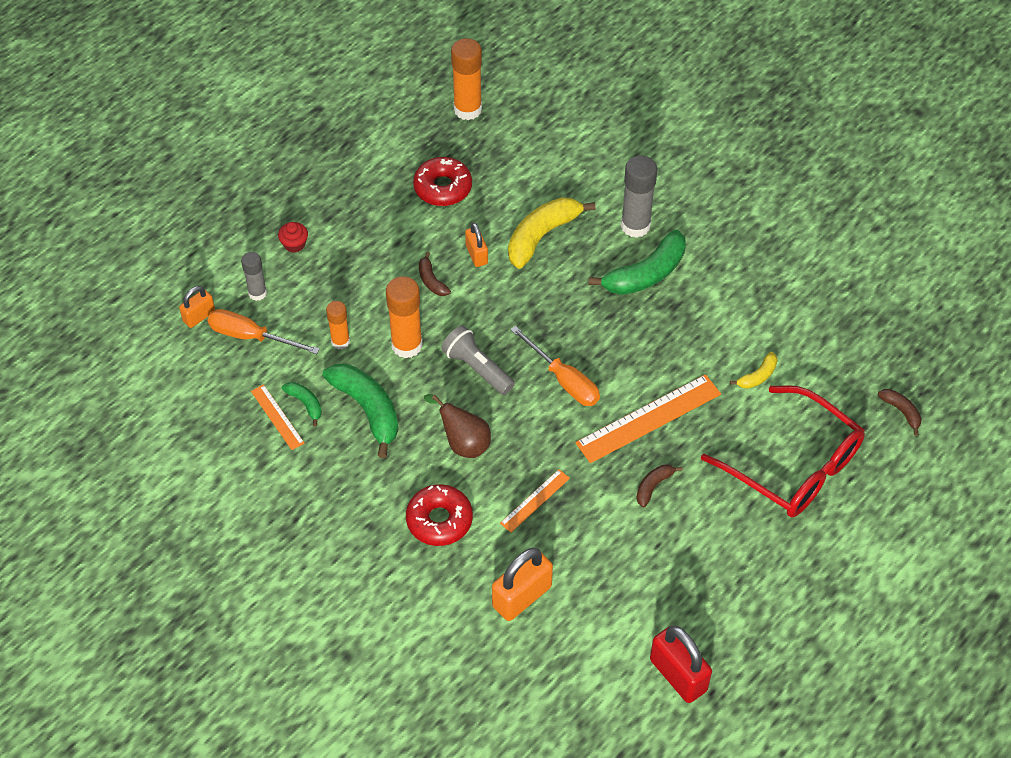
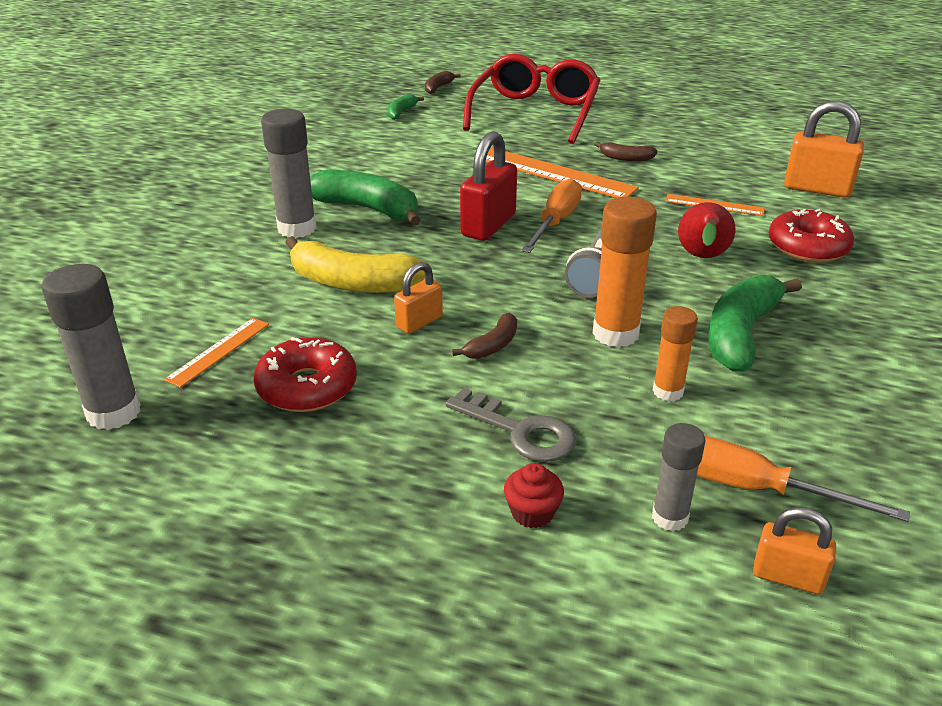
camera: 115 degrees left, 20 degrees down
(251, 336) = (755, 488): orange screwdriver -> orange screwdriver turned 120 degrees clockwise
(277, 417) = (845, 405): orange ruler -> orange ruler (218, 351)
(305, 403) = (795, 387): green banana -> green banana (401, 112)
(351, 262) = (520, 431): none -> grey key
(463, 443) = (702, 258): brown pear -> red pear
(467, 109) = (113, 412): orange glue stick -> grey glue stick
(678, 675) = (780, 120): red padlock -> red padlock (488, 225)
(757, 376) = (454, 139): yellow banana -> none

